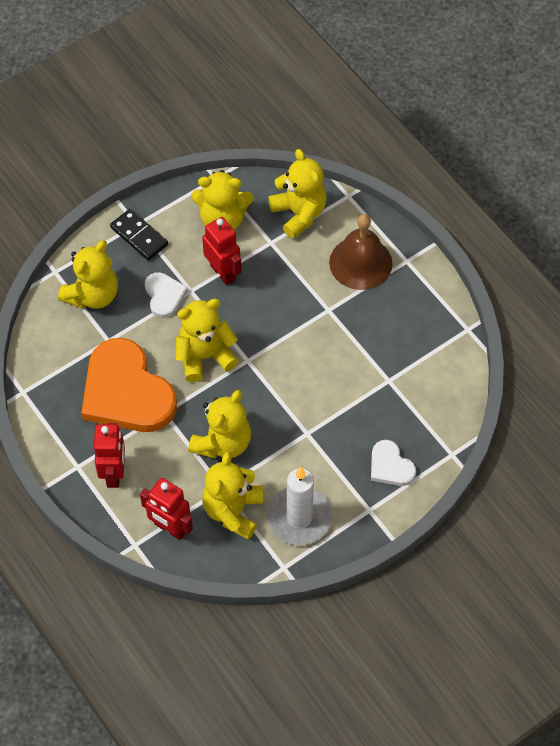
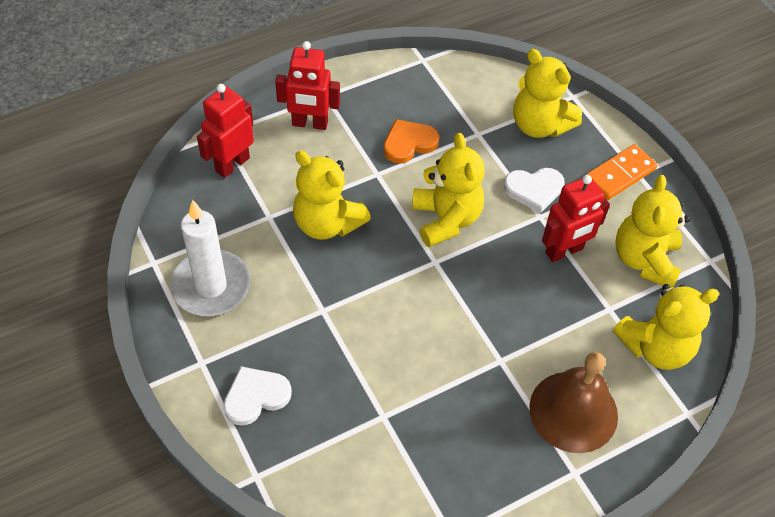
camera: 95 degrees right, 5 degrees down
(126, 392) = (409, 143): orange heart -> orange heart, size x0.47
(139, 236) = (620, 174): black domino -> orange domino
(233, 511) = (237, 223): yellow teddy bear -> none

